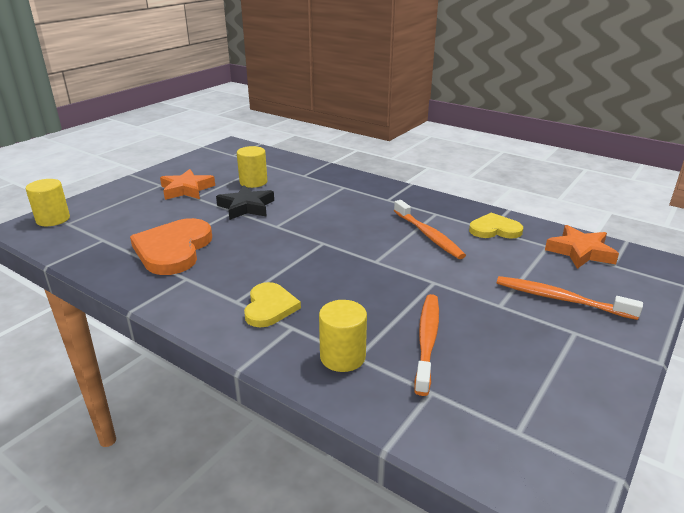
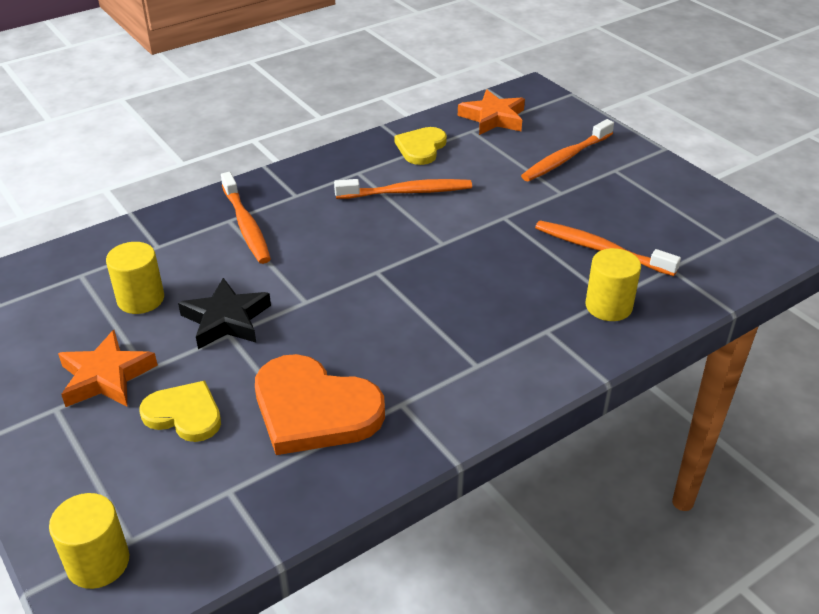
camera: 70 degrees left, 10 degrees up
(269, 307) = (502, 340): yellow heart -> yellow heart (184, 414)
(342, 192) = (246, 225): none -> orange toothbrush

